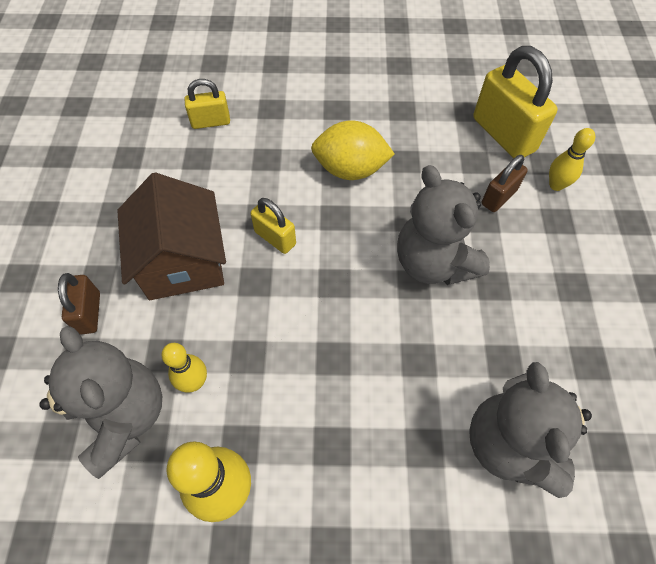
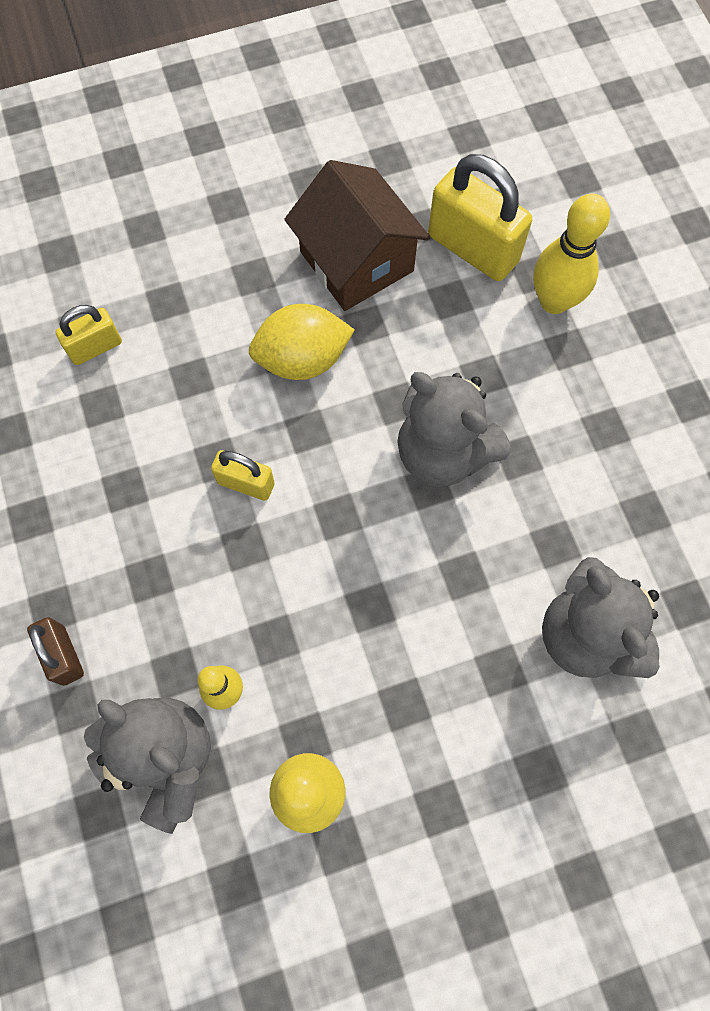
camera: 20 degrees left, 10 degrees up
(183, 262) = (147, 552): brown house -> brown house (357, 261)
(499, 197) = (492, 340): brown padlock -> none
(556, 185) = (554, 301): yellow bowling pin -> yellow bowling pin, size x1.66

